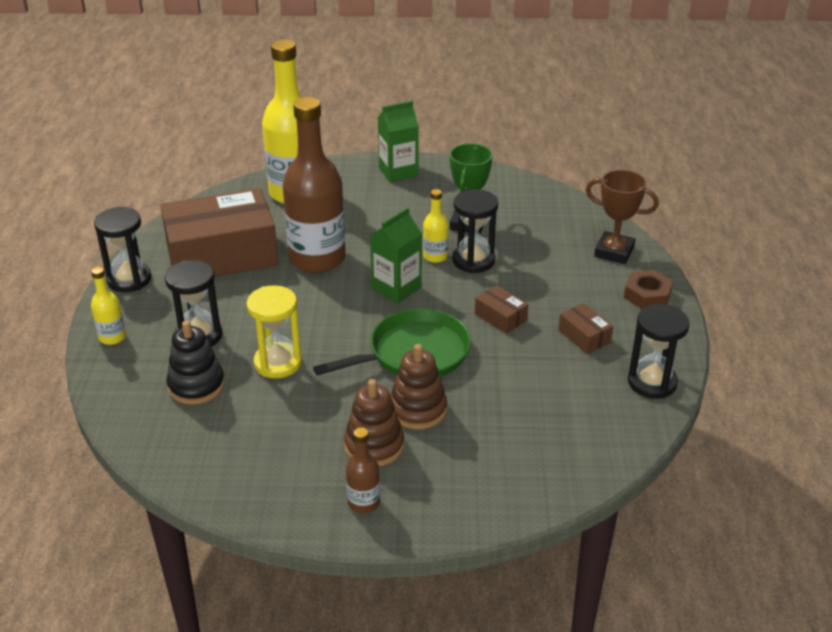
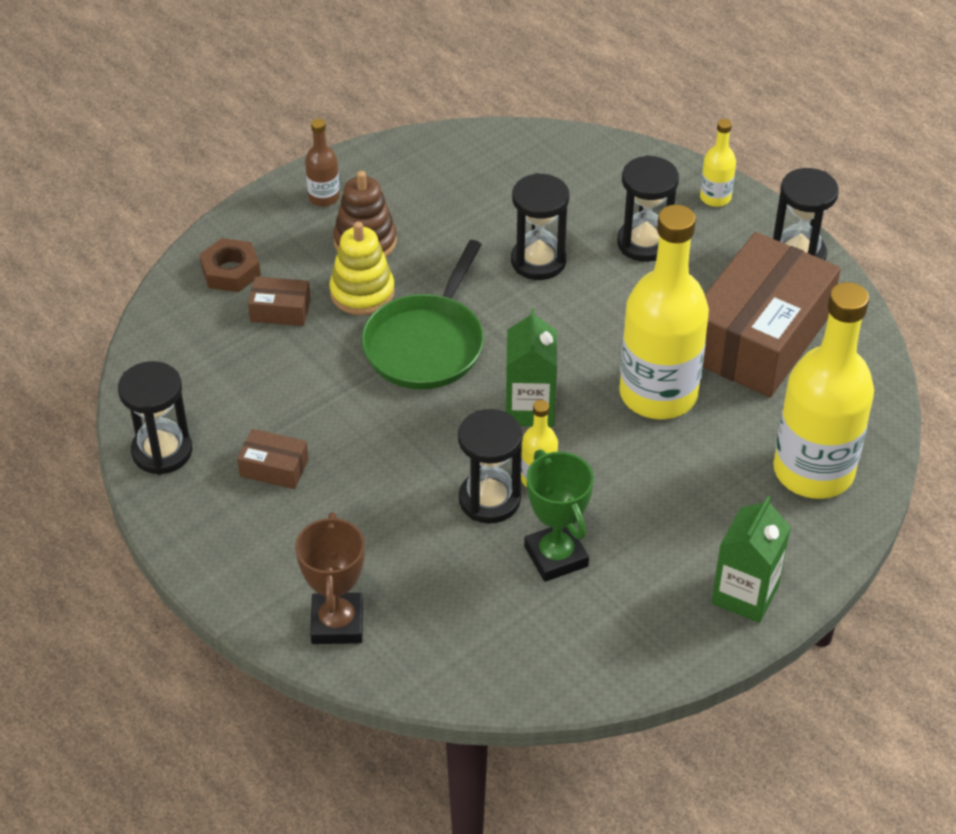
camera: 140 degrees right, 10 degrees up
(196, 385) = (578, 202): black stacking toy -> none
(278, 363) = (538, 261): yellow hourglass -> black hourglass
(317, 258) = (658, 394): brown bottle -> yellow bottle
(418, 409) = (362, 292): brown stacking toy -> yellow stacking toy
(500, 317) = (383, 438): brown box -> brown box (280, 310)
(614, 252) = (337, 623): brown trophy -> brown trophy turned 75 degrees counterclockwise
(647, 295) = (246, 573): brown nut -> brown nut (230, 271)

